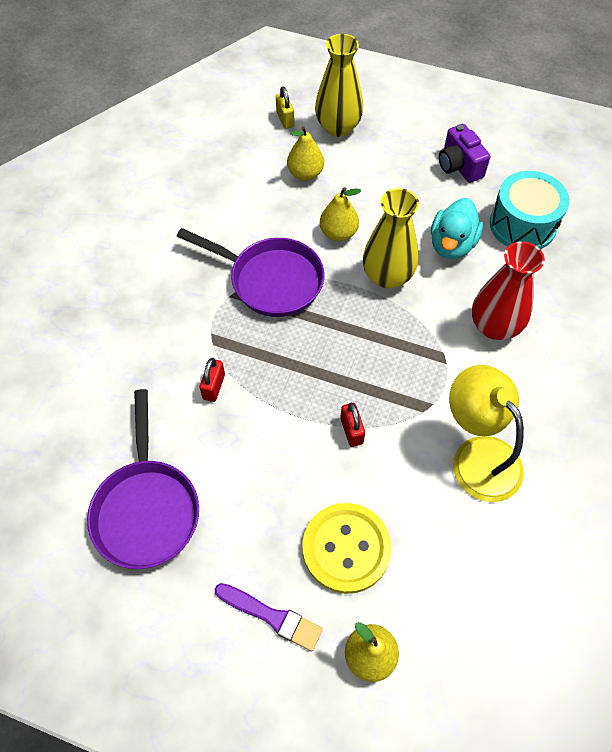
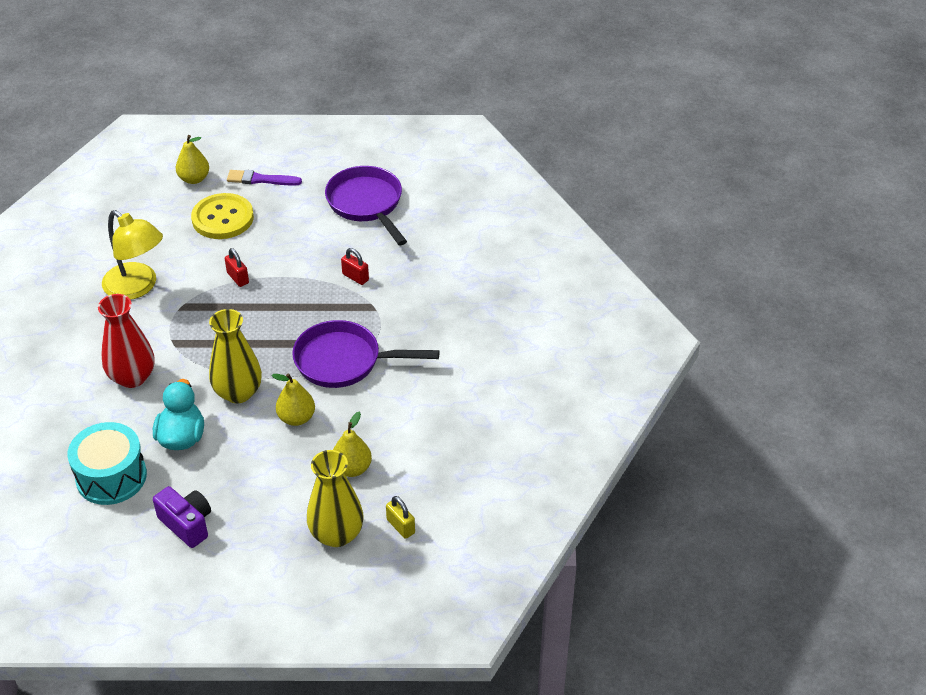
camera: 160 degrees right, 15 degrees down
(214, 387) = (355, 277): red padlock -> red padlock turned 45 degrees counterclockwise

